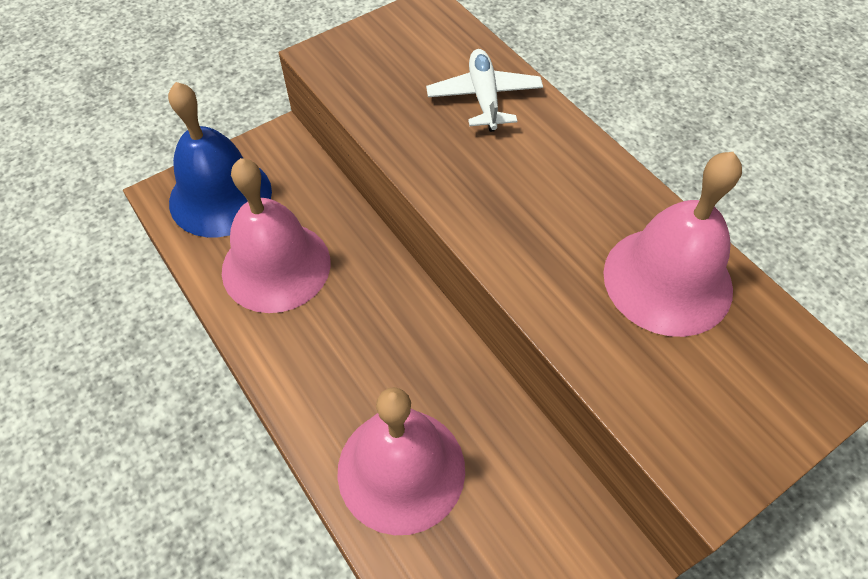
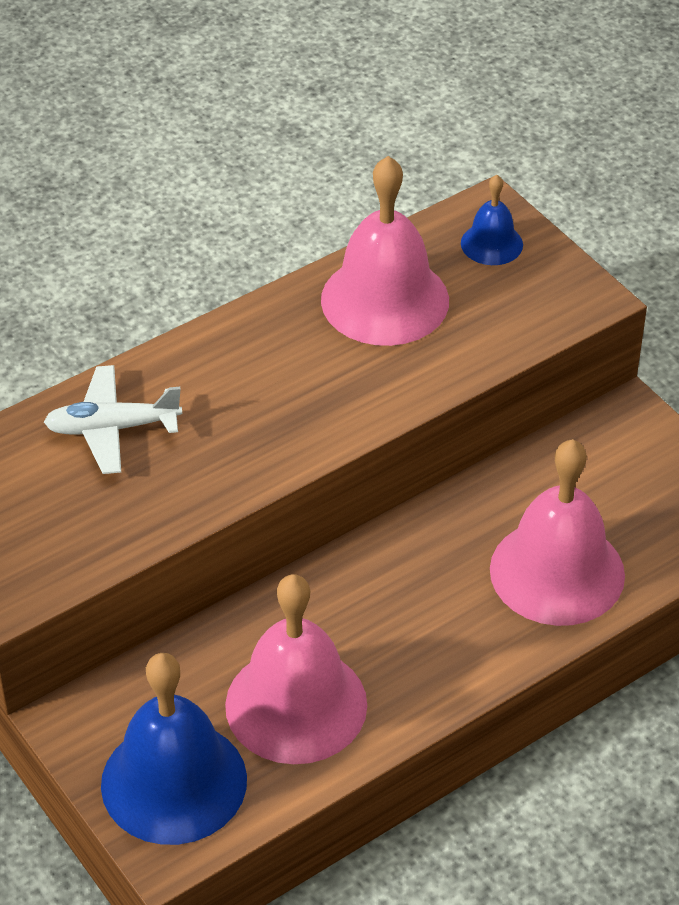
camera: 90 degrees left, 10 degrees down
(777, 381) = (491, 244): none -> blue bell

